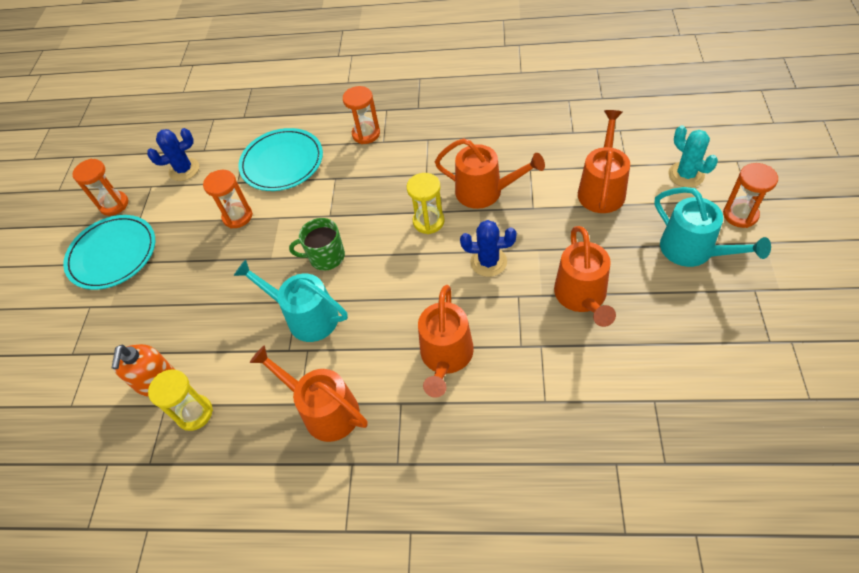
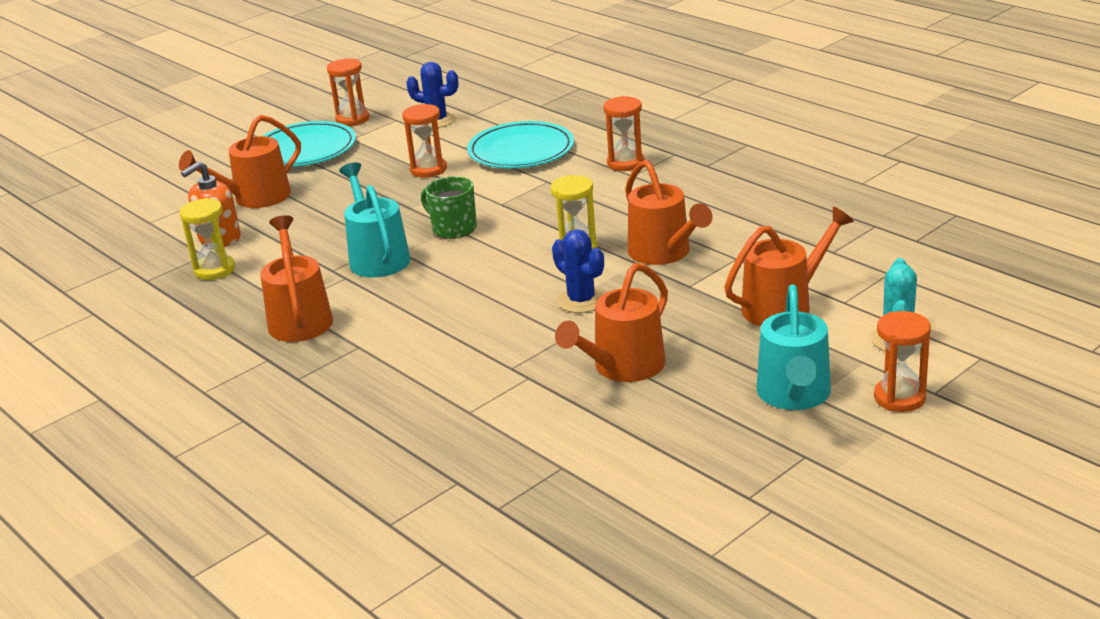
camera: 40 degrees right, 25 degrees down
(446, 357) = (439, 340): orange watering can -> orange watering can (255, 198)

